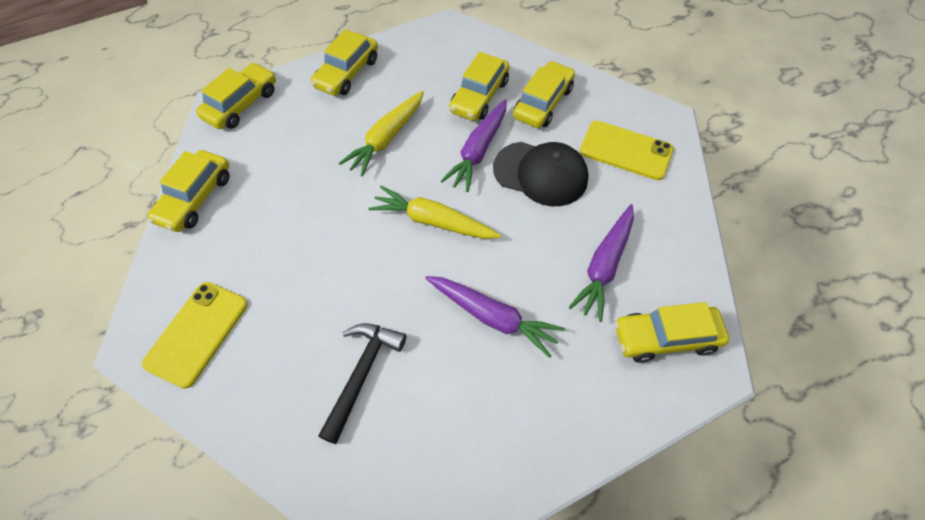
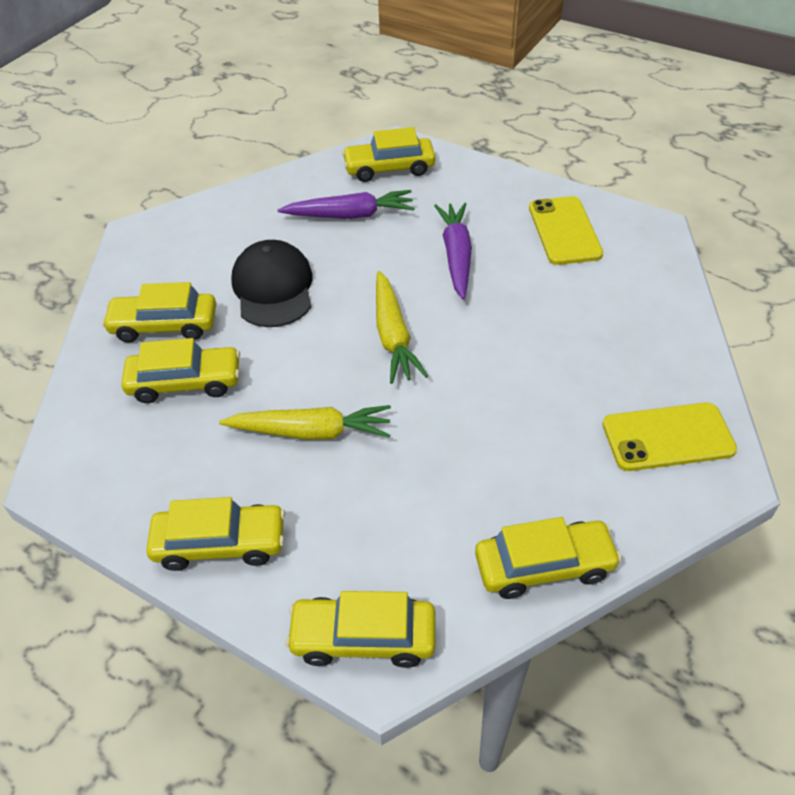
camera: 120 degrees left, 10 degrees down
(362, 374) = (579, 304): black hammer -> none
(478, 151) = (275, 345): purple carrot -> none
(626, 150) = (200, 244): yellow phone -> yellow phone (564, 231)
(665, 338) = (389, 168): yellow car -> yellow car turned 120 degrees clockwise

